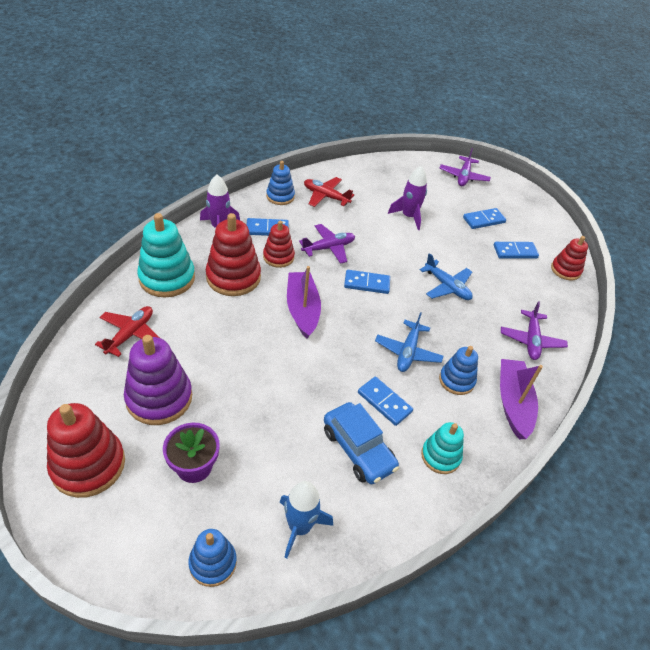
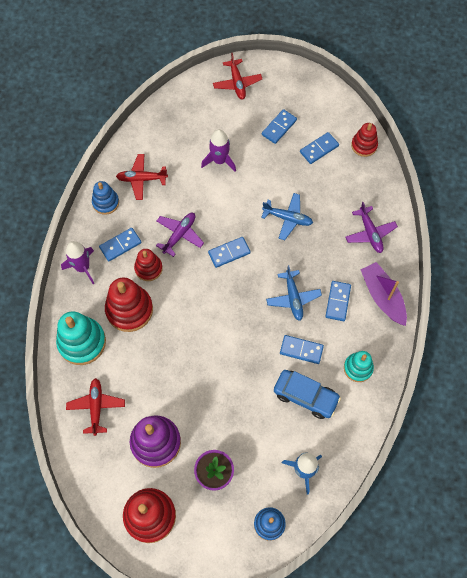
camera: 25 degrees left, 20 degrees up
(302, 309) = (199, 307): purple boat -> none
(456, 380) = (337, 301): blue stacking toy -> blue domino
(463, 176) = (237, 83): purple plane -> red plane

